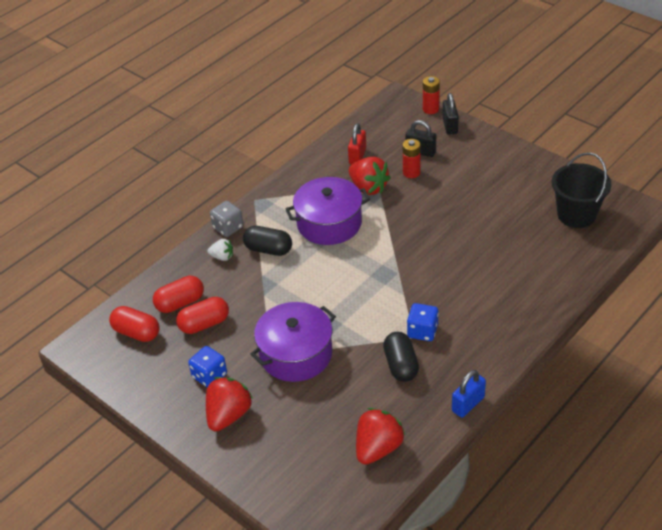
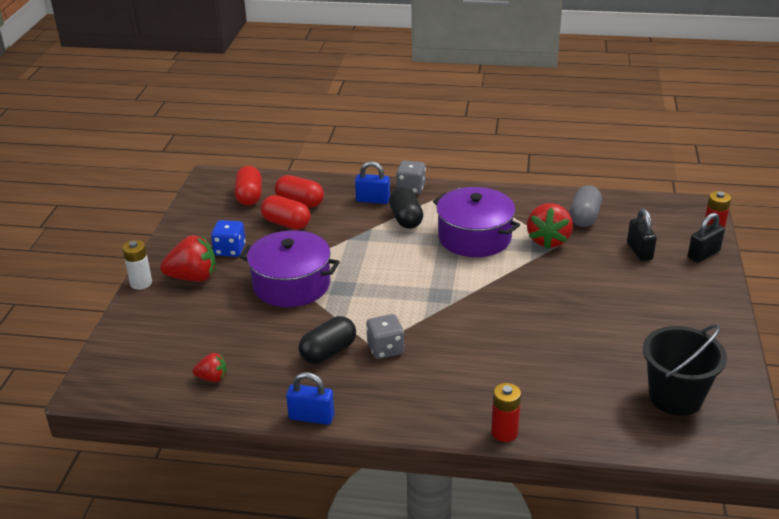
camera: 55 degrees right, 10 degrees down
(204, 455) = (141, 283): none -> white battery
(222, 257) = (373, 200): white strawberry -> blue padlock
(357, 156) = (584, 217): red padlock -> grey capsule
(378, 448) = (212, 378): red strawberry -> red strawberry, size x0.55
(411, 172) = (601, 257): red battery -> red battery (504, 432)
(422, 331) = (385, 349): blue dice -> grey dice

